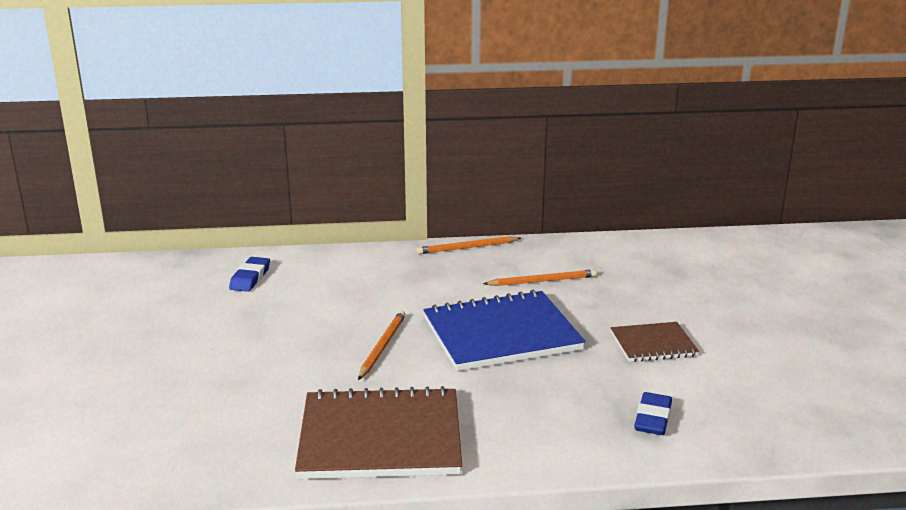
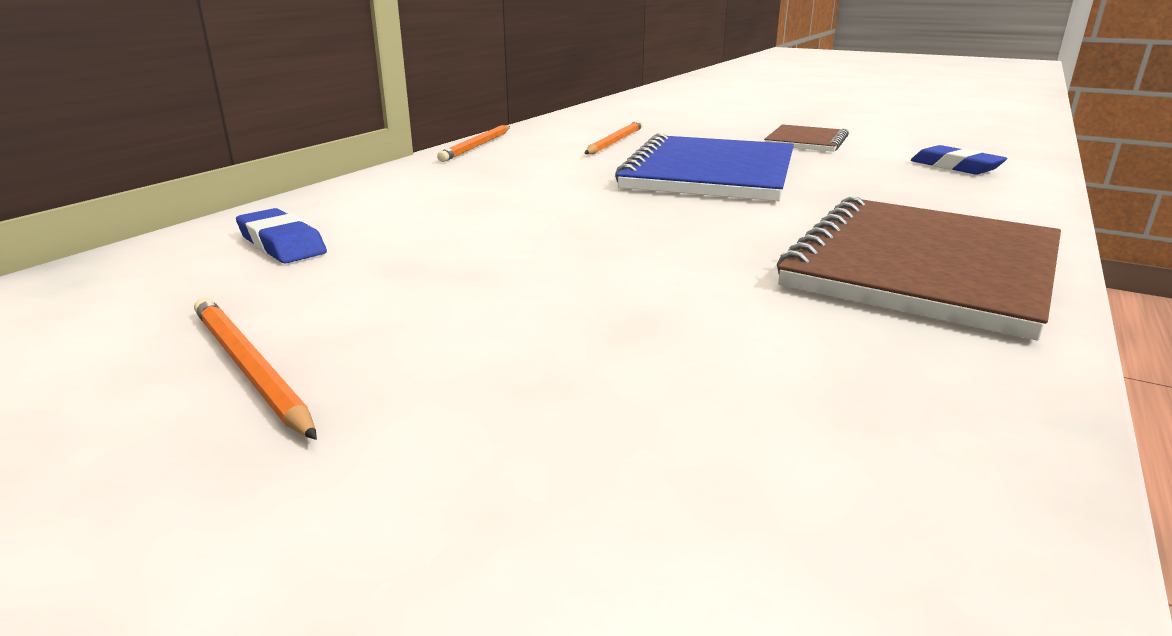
camera: 55 degrees left, 0 degrees up
(382, 347) = (659, 219): orange pencil -> orange pencil (249, 368)

